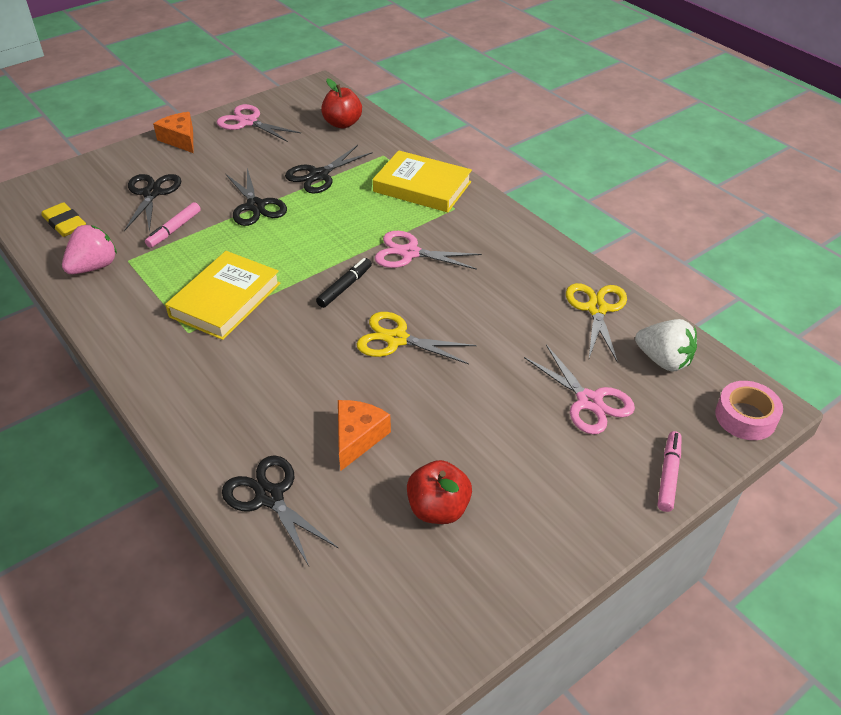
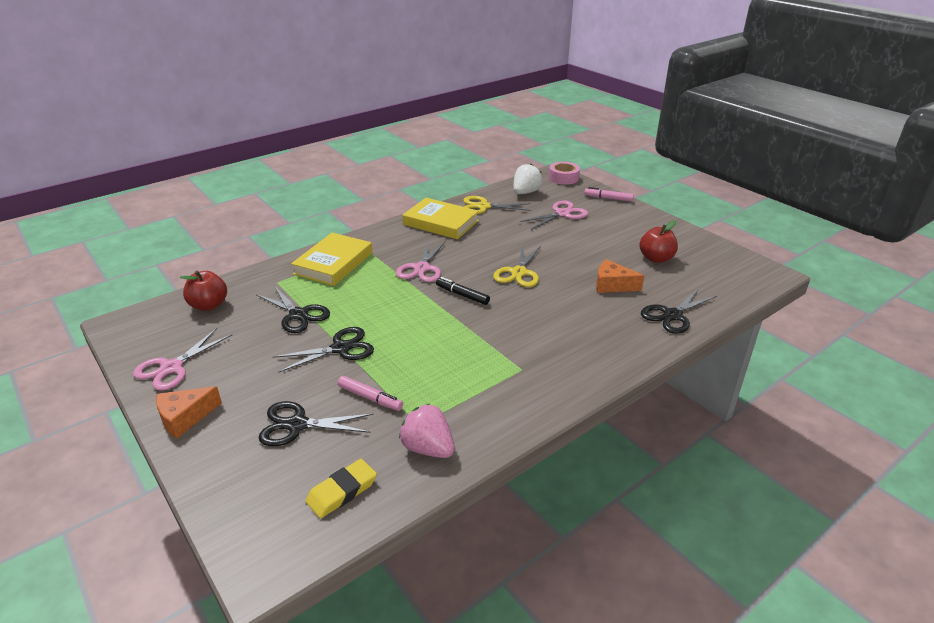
camera: 90 degrees left, 10 degrees down
(225, 300) = (479, 353): yellow book -> yellow book (441, 223)

